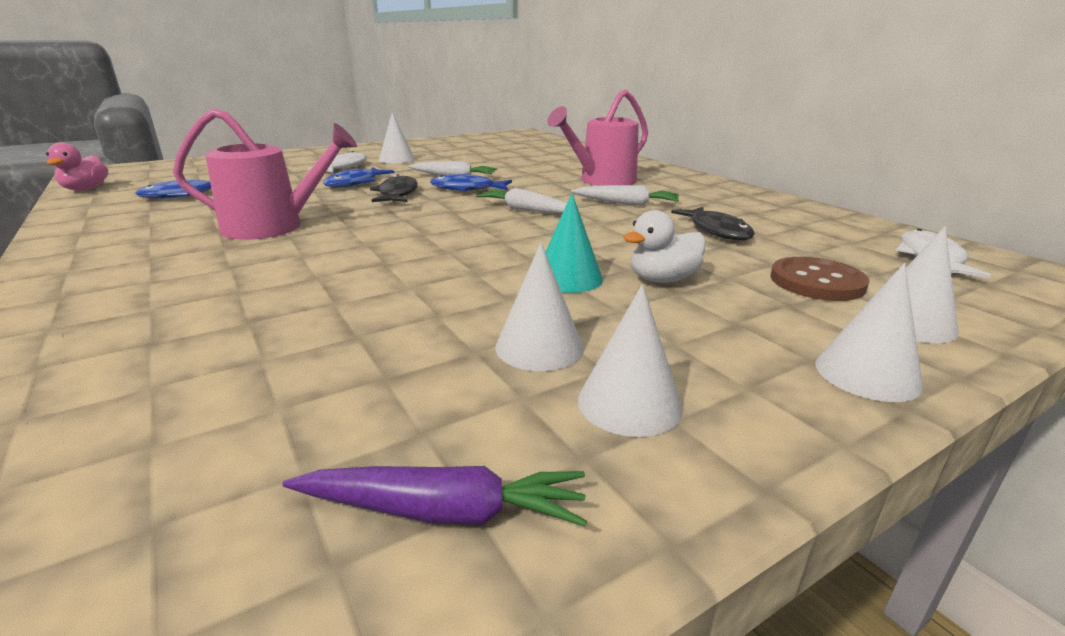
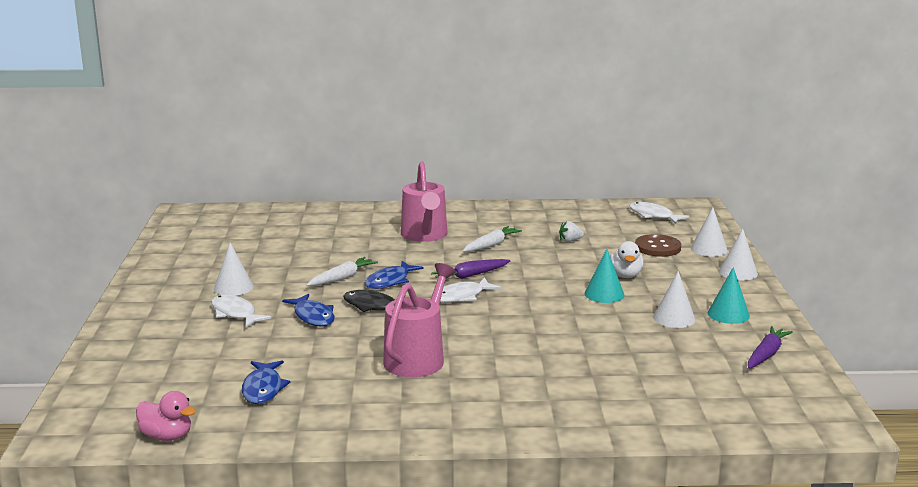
camera: 60 degrees left, 5 degrees down
(461, 216) = (461, 296): none -> white fish
(525, 210) = (470, 275): white carrot -> purple carrot
(629, 403) = (728, 314): white cone -> turquoise cone
(717, 231) = (570, 241): black fish -> white strawberry

